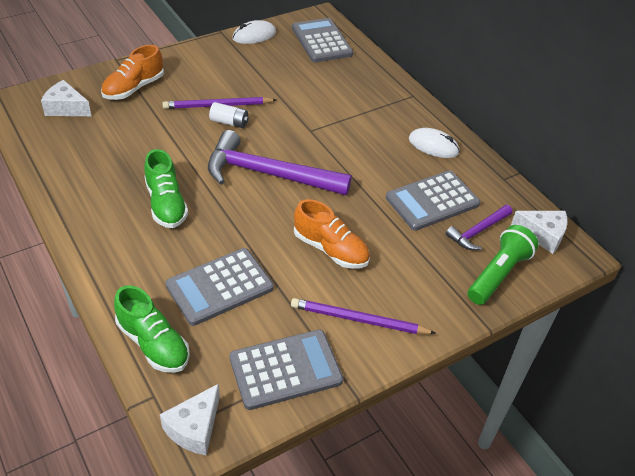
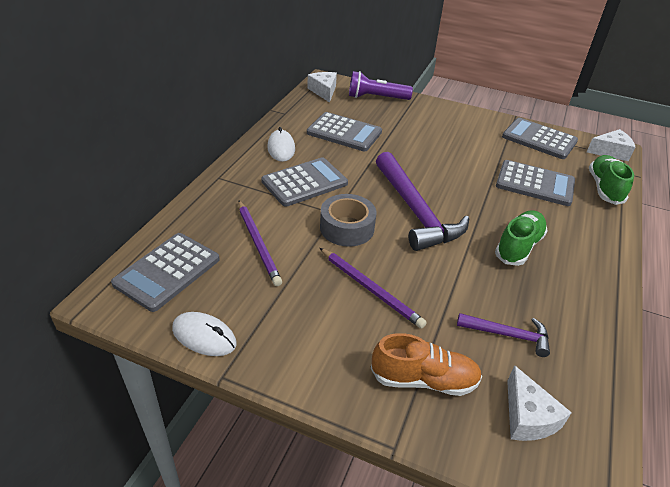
camera: 125 degrees left, 5 degrees down
(229, 122) = (384, 266): white battery -> none
(287, 127) = (347, 228): none -> grey tape
(330, 249) = (442, 155): orange shoe -> none
(358, 320) = (475, 129): purple pencil -> purple pencil (258, 244)
(366, 134) = (304, 182): none -> grey calculator
(477, 231) = (350, 111): purple hammer -> purple hammer (508, 335)
(498, 274) = (376, 98): green flashlight -> purple flashlight

